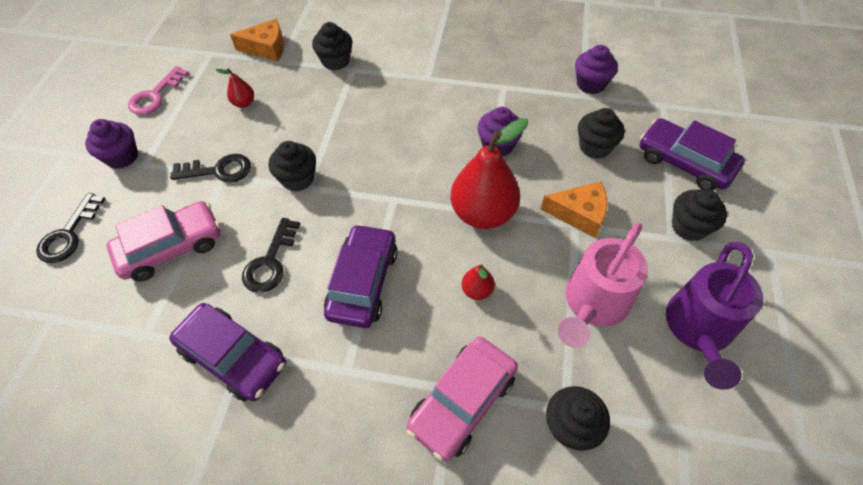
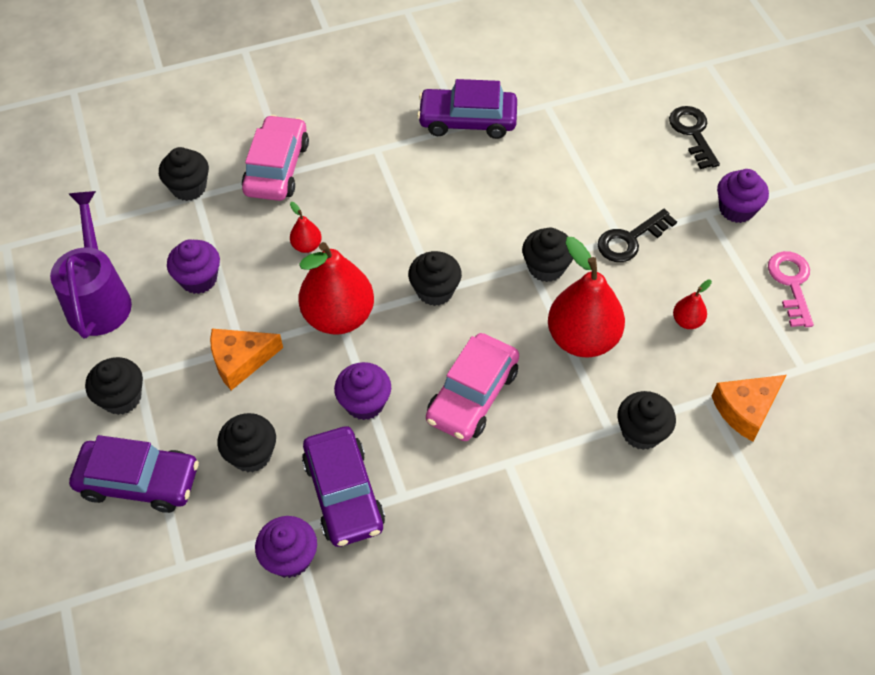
camera: 150 degrees right, 0 degrees up
(171, 247) = (596, 162): pink car -> pink car (472, 395)
(270, 262) = (501, 189): black key -> none
(320, 122) = (582, 338): none -> red pear
(363, 282) = (409, 209): purple car -> purple car (344, 493)
(394, 199) = (435, 291): none -> black cupcake
(593, 305) = (199, 279): pink watering can -> purple cupcake

